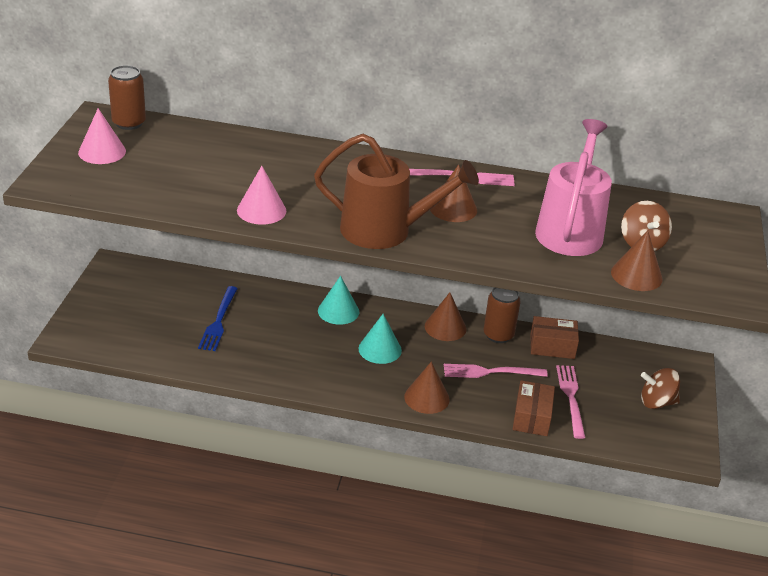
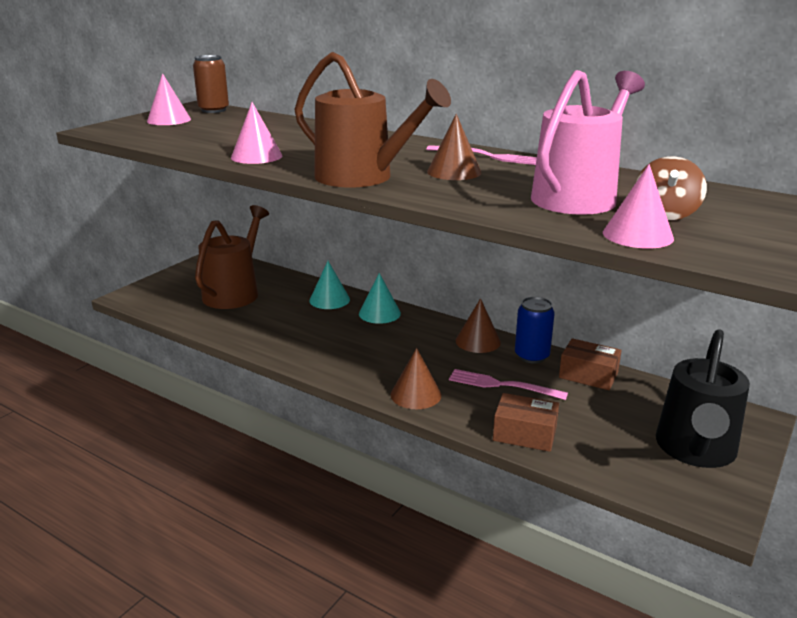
camera: 25 degrees right, 10 degrees down
(175, 311) = (234, 292): none -> brown watering can
(218, 321) = (264, 304): blue fork -> none
(380, 349) = (397, 347): turquoise cone -> turquoise cone (329, 300)
(498, 335) = (531, 356): brown can -> blue can
(532, 417) = (524, 434): brown box -> brown box turned 75 degrees clockwise
(571, 398) = (584, 425): pink fork -> none
(636, 275) = (637, 235): brown cone -> pink cone
(657, 402) = (695, 450): brown spinning top -> black watering can

